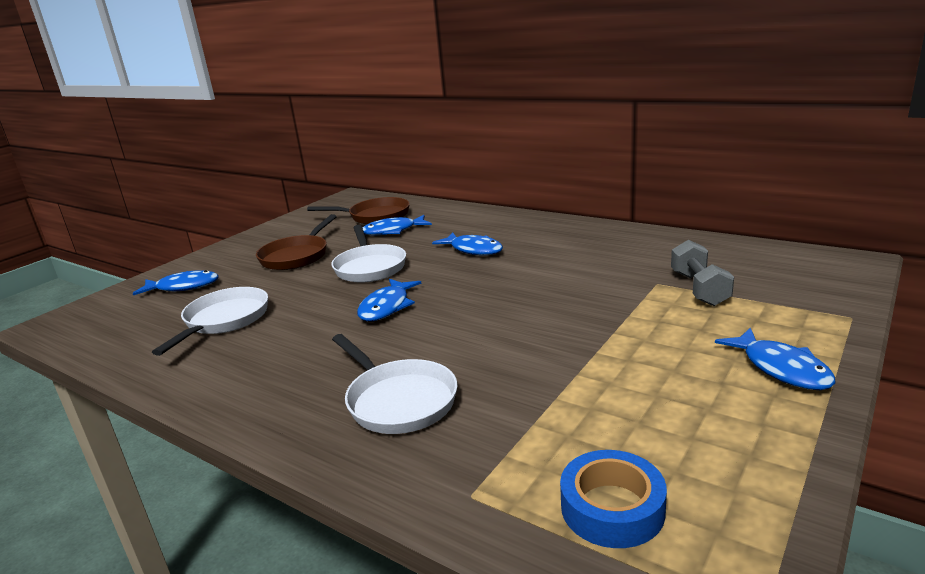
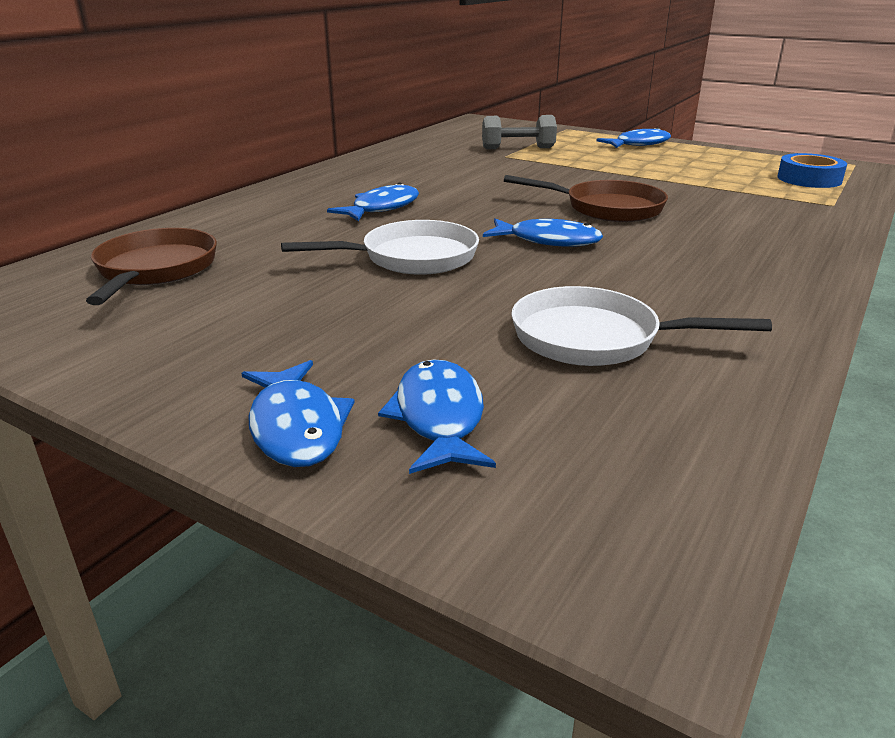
camera: 95 degrees left, 5 degrees up
(297, 256) = (325, 317): brown pan -> brown pan (607, 208)
(393, 231) = (258, 252): blue fish -> blue fish (296, 427)
(398, 400) = (739, 227): white pan -> none

